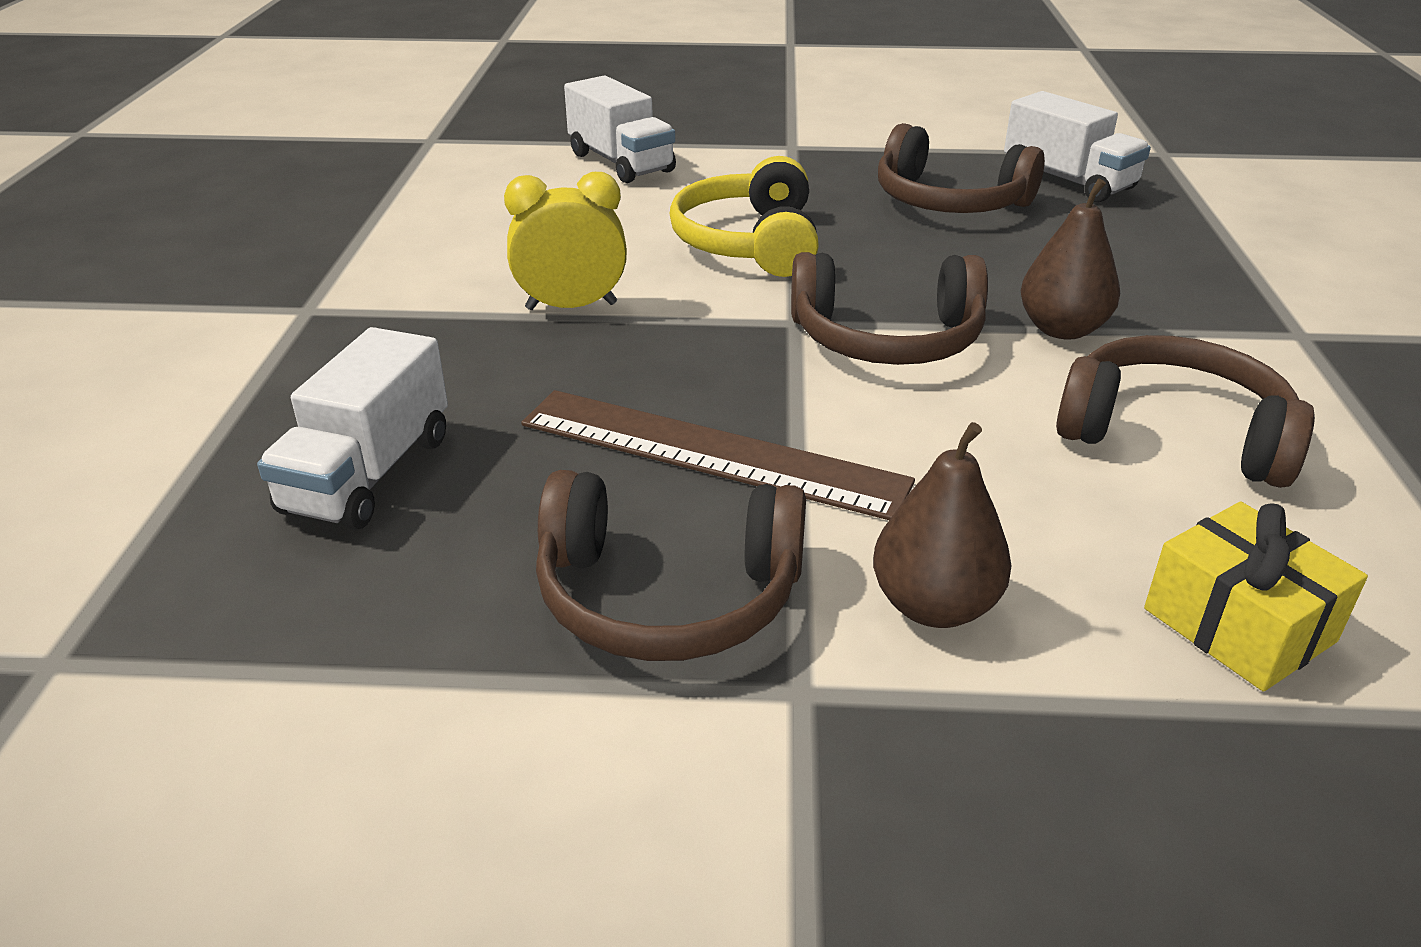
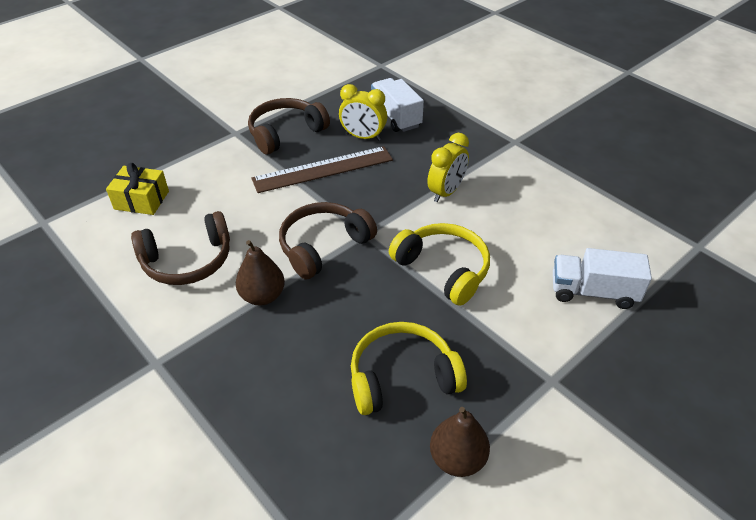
camera: 135 degrees right, 10 degrees up
(519, 471) = (363, 137): none -> yellow clock
(934, 606) = (222, 163): brown pear -> brown pear (457, 458)
(948, 201) = (402, 377): brown headphones -> yellow headphones
(1068, 181) = (361, 463): white truck -> none

